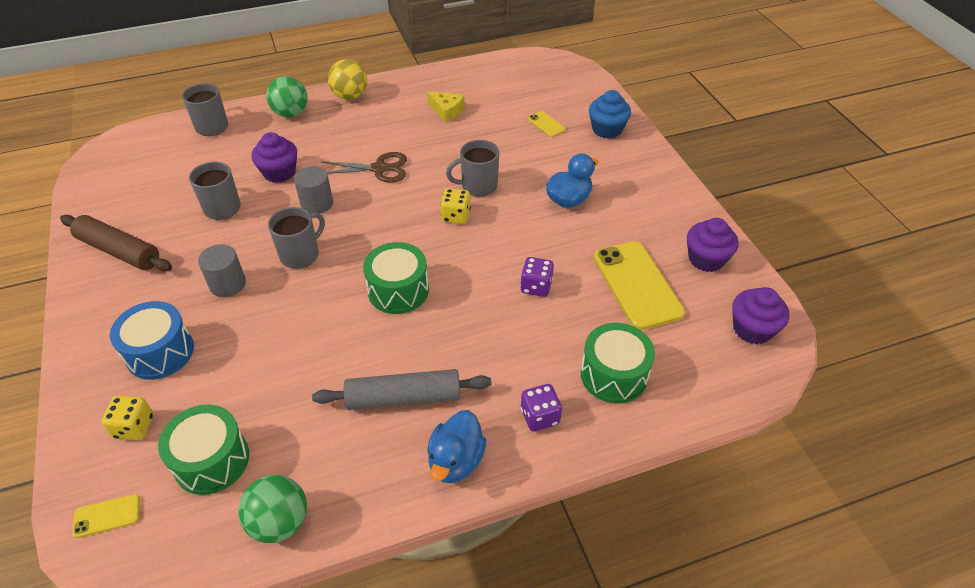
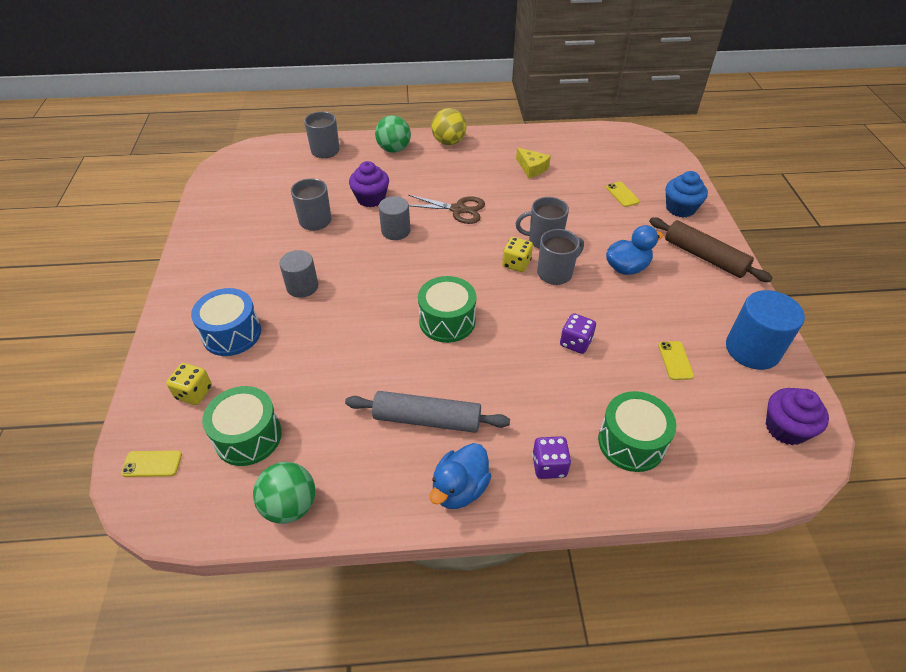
camera: 15 degrees right, 0 degrees up
(119, 251) = (223, 242): brown rolling pin -> brown rolling pin (704, 257)
(300, 255) = (370, 273): grey mug -> grey mug (555, 273)
(637, 285) = (675, 360): yellow phone -> yellow phone, size x0.45
(706, 259) = (752, 349): purple cupcake -> blue cylinder

